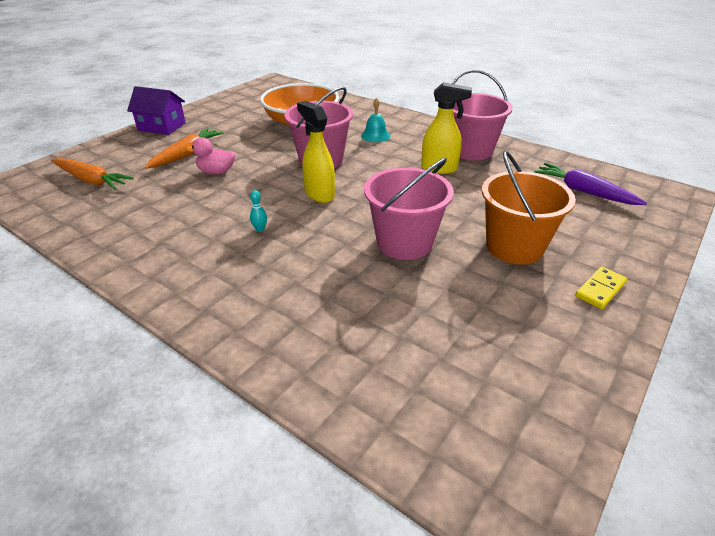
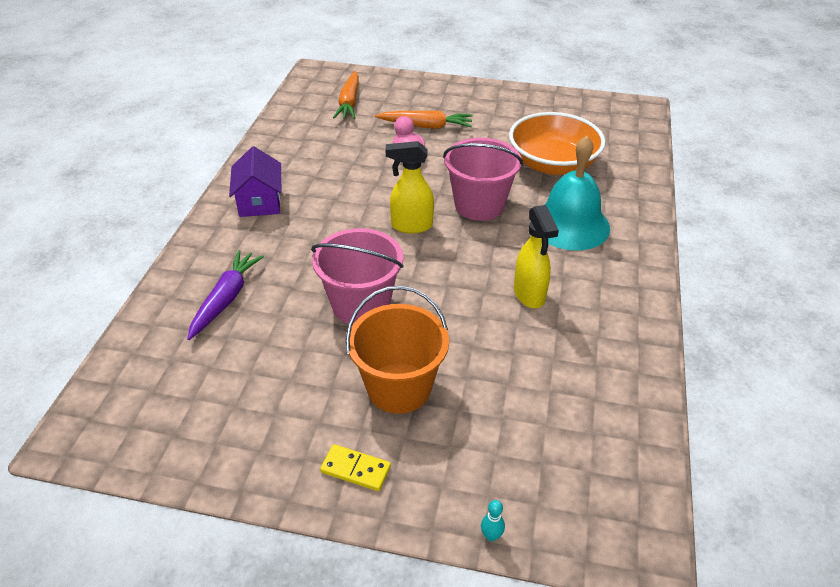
camera: 65 degrees right, 5 degrees up
(162, 126) = (466, 91): purple house -> purple house (259, 202)
(260, 229) = (331, 213): turquoise bowling pin -> turquoise bowling pin (491, 536)
(319, 194) = (411, 226): yellow spray bottle -> yellow spray bottle turned 120 degrees counterclockwise
(375, 135) = (570, 224): turquoise bell -> turquoise bell, size x2.09
(471, 150) = (600, 311): pink bucket -> none
(584, 191) = (571, 438): purple carrot -> purple carrot (226, 299)

